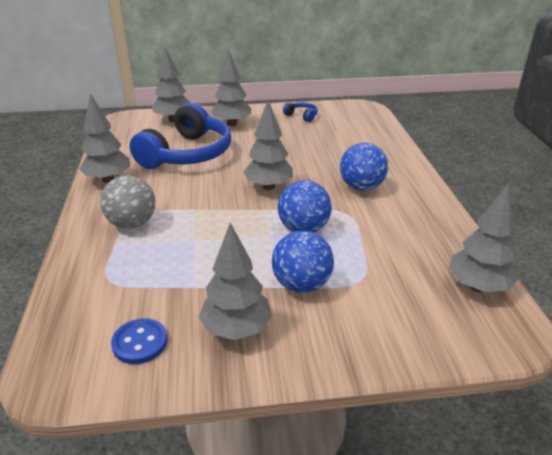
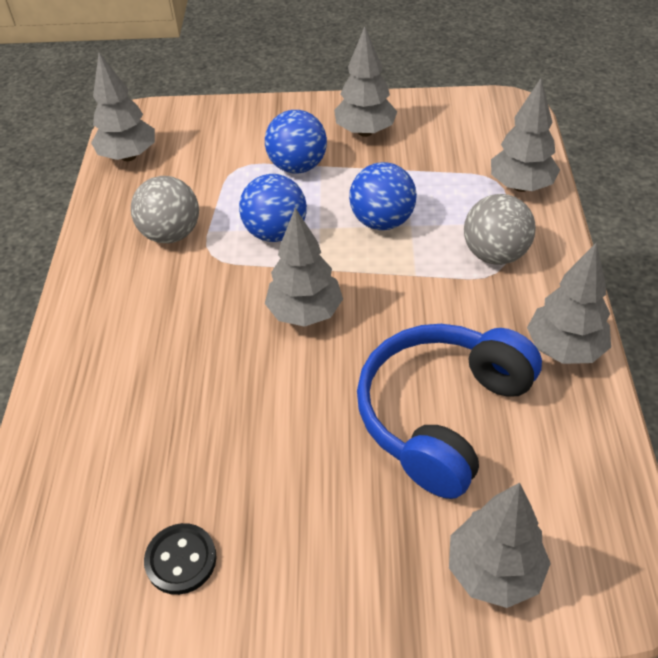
camera: 170 degrees left, 15 degrees up
(140, 342) = (448, 126): blue button -> none
(232, 124) = (352, 534): grey tree -> grey tree (521, 186)
(302, 116) = (181, 560): blue headphones -> black button
(361, 187) = (167, 302): blue ball -> blue ball (382, 221)
(386, 224) = (171, 234): none -> grey ball

